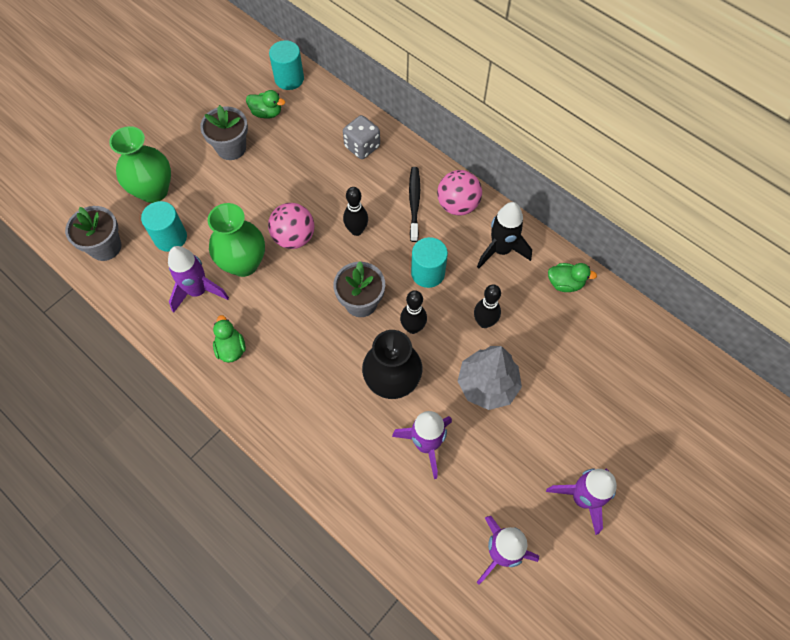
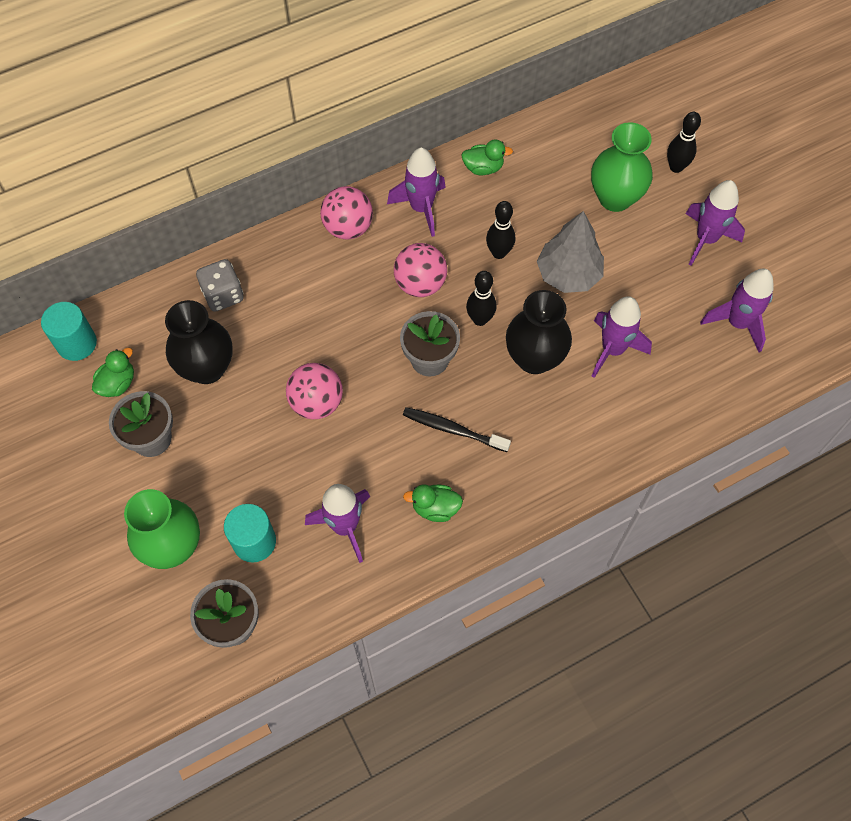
camera: 70 degrees left, 0 degrees up
(244, 263) = (328, 466): green vase -> green vase (615, 198)
(298, 159) = (207, 368): none -> black vase
(356, 230) = (336, 335): black bowling pin -> black bowling pin (676, 167)
(414, 203) = (326, 267): black toothbrush -> black toothbrush (453, 429)
(428, 273) = (420, 284): turquoise cylinder -> pink ball
(501, 250) = (421, 208): black rocket -> purple rocket
(565, 283) = (483, 168): green duck -> green duck turned 60 degrees clockwise

